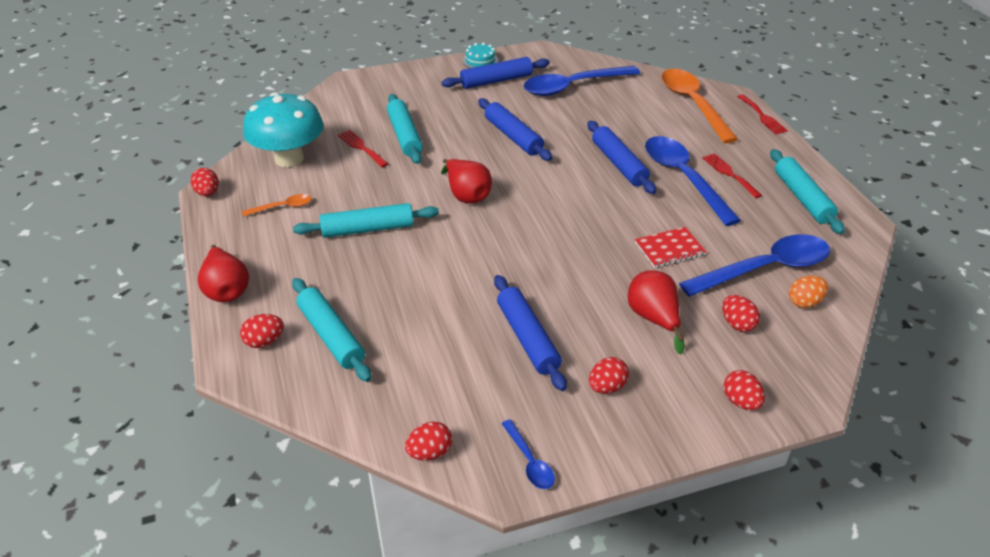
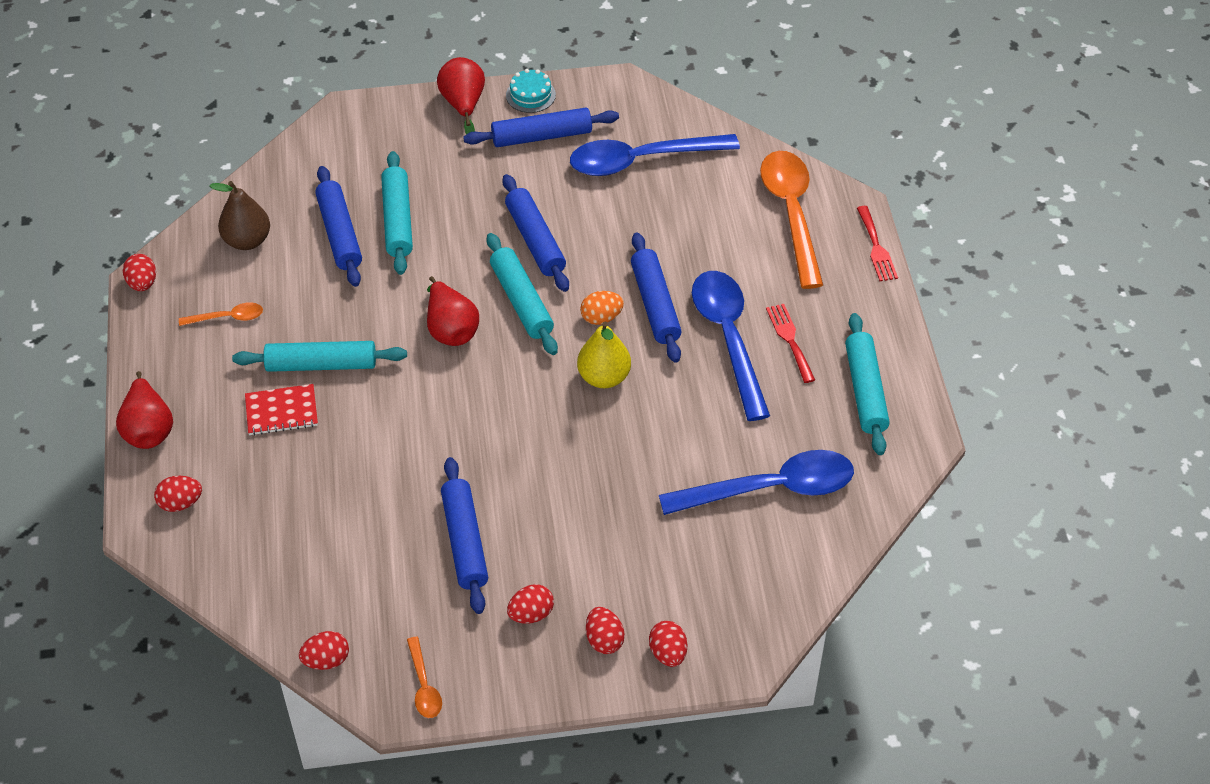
camera: 10 degrees right, 10 degrees up
(289, 159) = (247, 240): turquoise mushroom -> brown pear
(331, 336) = (253, 506): turquoise rolling pin -> turquoise rolling pin (522, 301)
(361, 147) = (339, 233): red fork -> blue rolling pin
(529, 461) = (424, 686): blue spoon -> orange spoon
(599, 212) = (604, 377): none -> yellow pear
(654, 319) = (613, 537): red pear -> red pear (463, 104)
(669, 249) = (668, 444): red notebook -> red notebook (281, 411)
(737, 324) = (705, 558): red egg -> red egg (604, 640)
(804, 302) = (796, 541): orange egg -> orange egg (601, 318)

